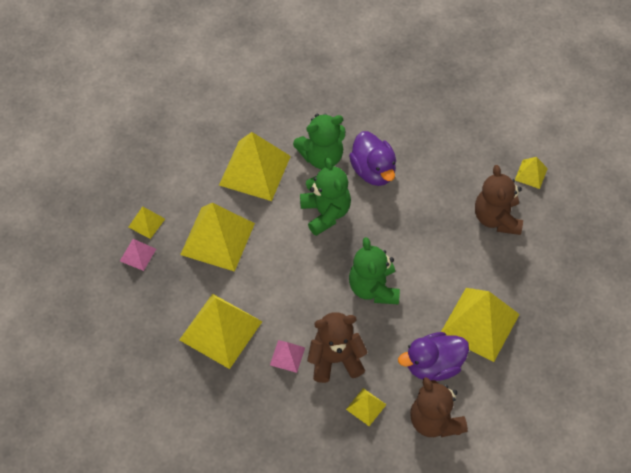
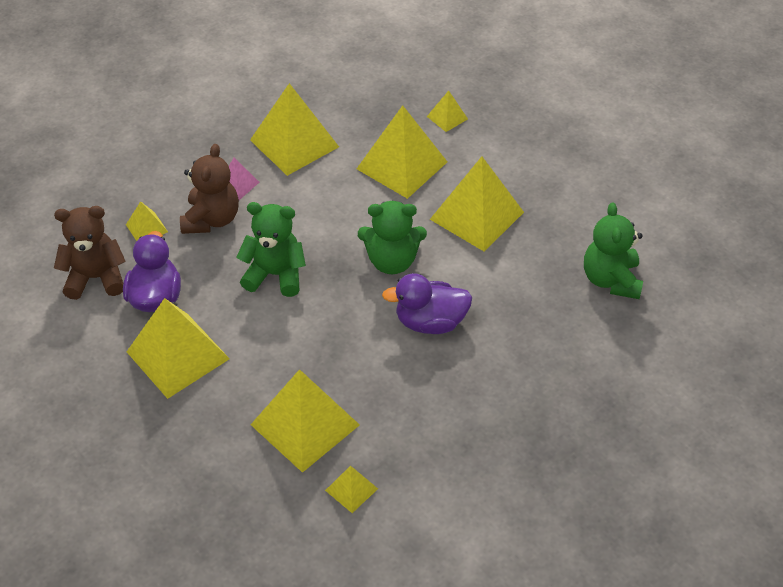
camera: 110 degrees right, 10 degrees down
(138, 255) = (412, 104): pink pyramid -> none
(321, 156) = (471, 279): green teddy bear -> green teddy bear (611, 280)
(497, 218) = (305, 425): brown teddy bear -> yellow pyramid

